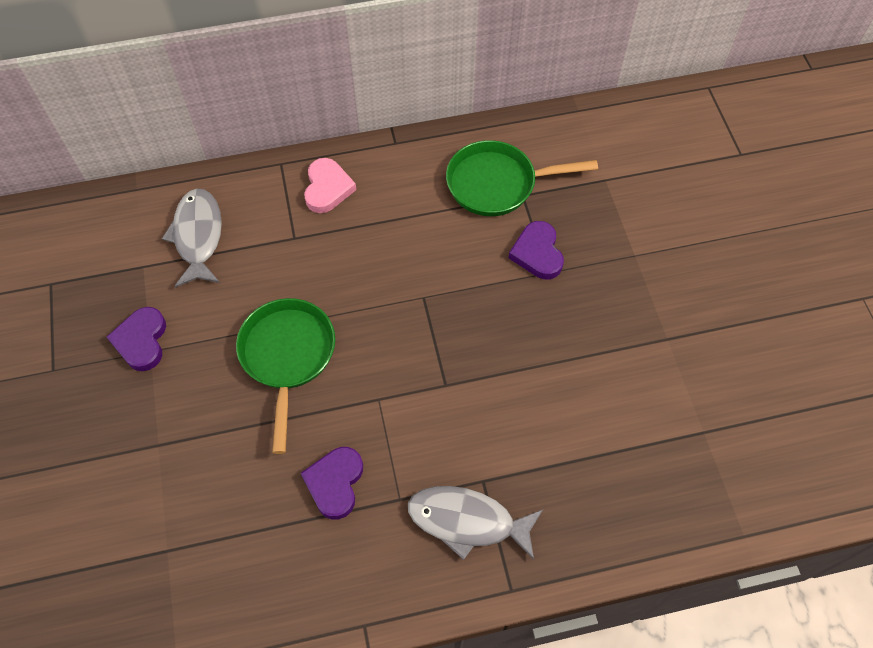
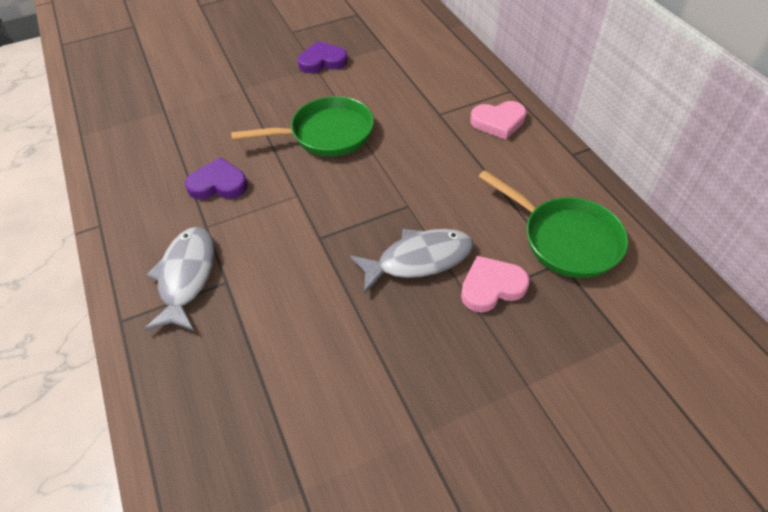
camera: 80 degrees right, 10 degrees down
(198, 236) = (420, 65): grey fish -> grey fish (419, 260)
(497, 184) = (565, 239): green pan -> green pan turned 150 degrees clockwise
(537, 253) = (491, 287): purple heart -> pink heart

